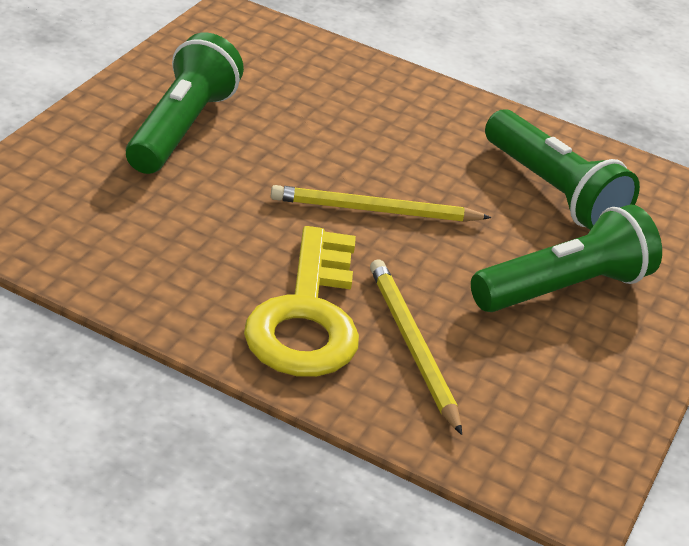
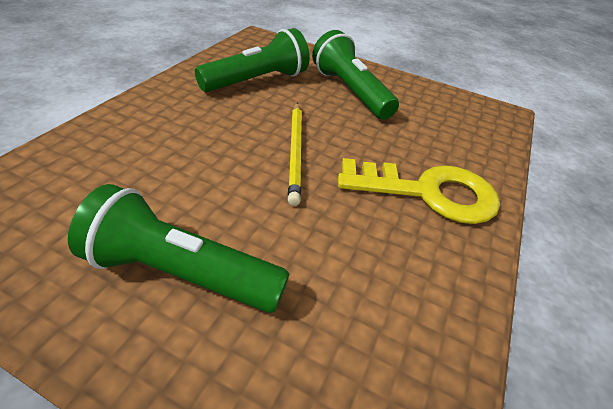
camera: 90 degrees left, 5 degrees up
(412, 346) = (430, 149): yellow pencil -> none

